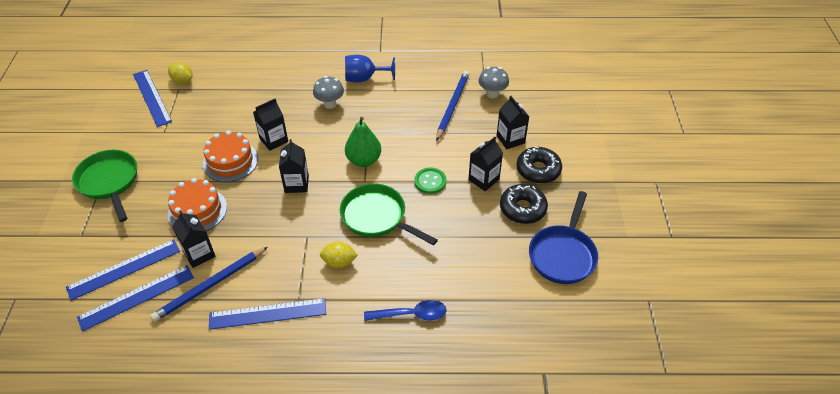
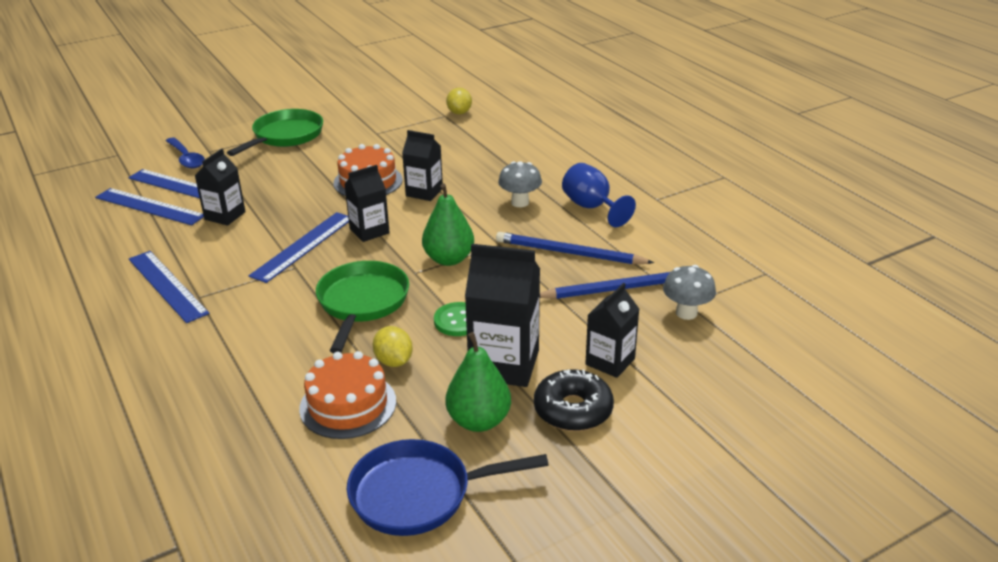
camera: 60 degrees right, 15 degrees down
(152, 97) = (418, 109): blue ruler -> blue ruler (303, 246)
(197, 210) = (283, 192): orange cake -> orange cake (348, 405)
(210, 285) = (187, 238): blue pencil -> blue pencil (570, 253)
(339, 262) = (270, 303): yellow lemon -> yellow lemon (394, 361)
(411, 314) = (220, 386): blue spoon -> blue spoon (186, 158)
(483, 179) = (504, 364): black carton -> black carton, size x1.62
(522, 209) = (479, 421): black donut -> green pear

